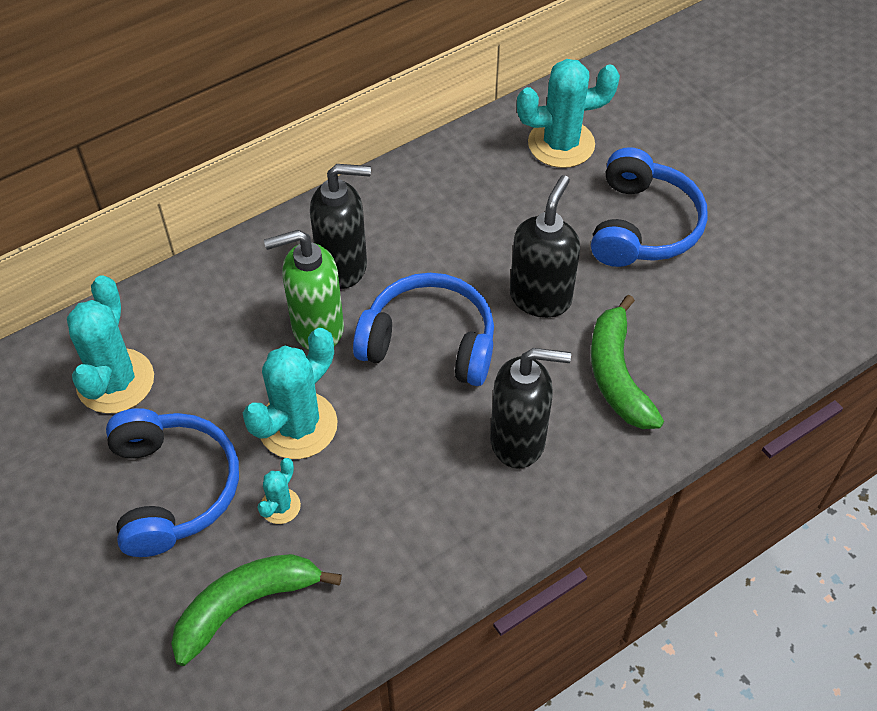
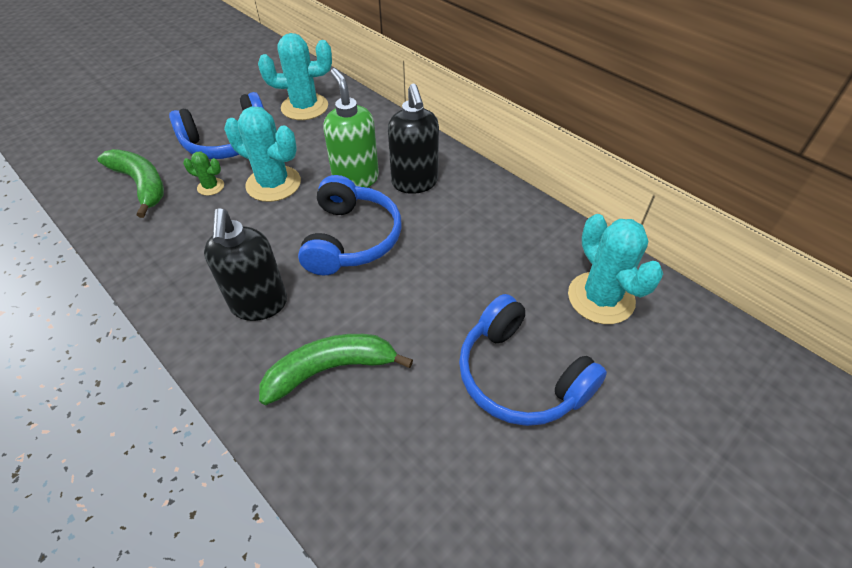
camera: 80 degrees right, 5 degrees down
(280, 506) = (211, 187): turquoise cactus -> green cactus
(540, 297) = (409, 303): black soap dispenser -> none
(642, 226) = (520, 376): blue headphones -> blue headphones turned 45 degrees clockwise

